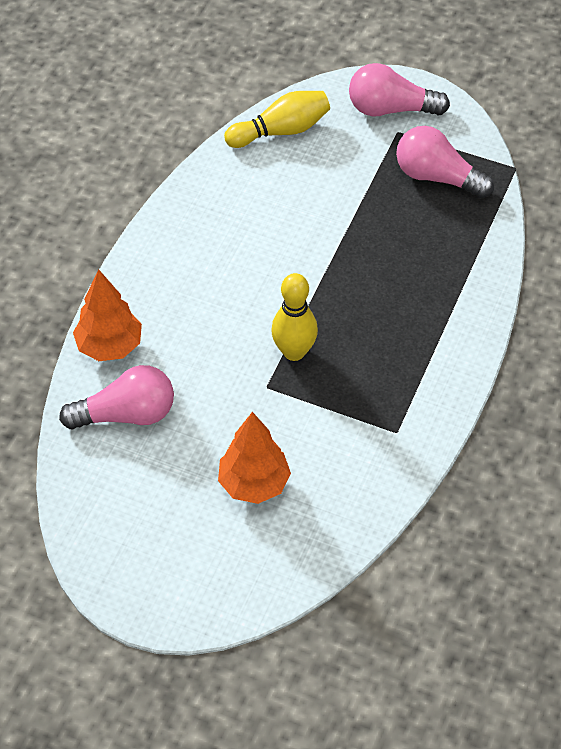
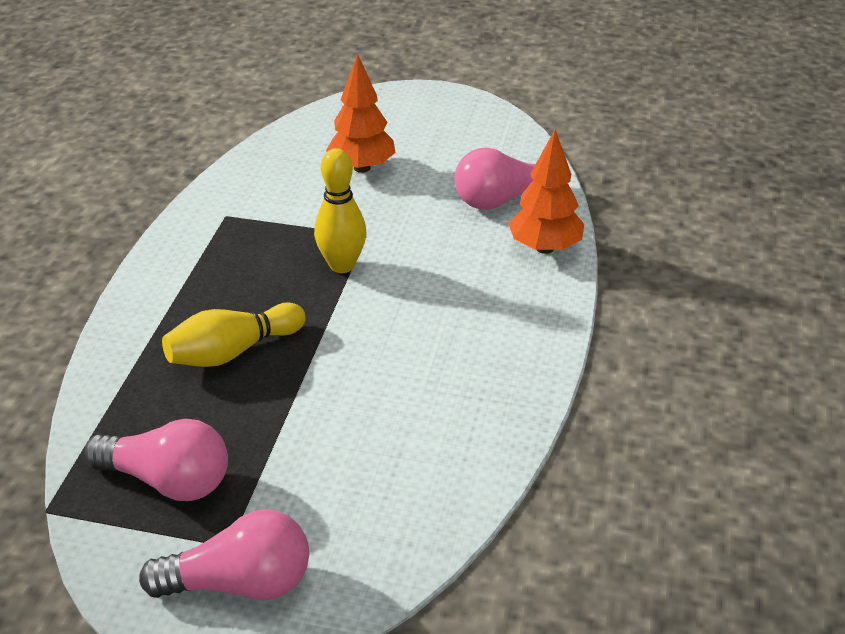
camera: 170 degrees right, 15 degrees down
(281, 131) = (412, 520): yellow bowling pin -> yellow bowling pin (233, 352)

